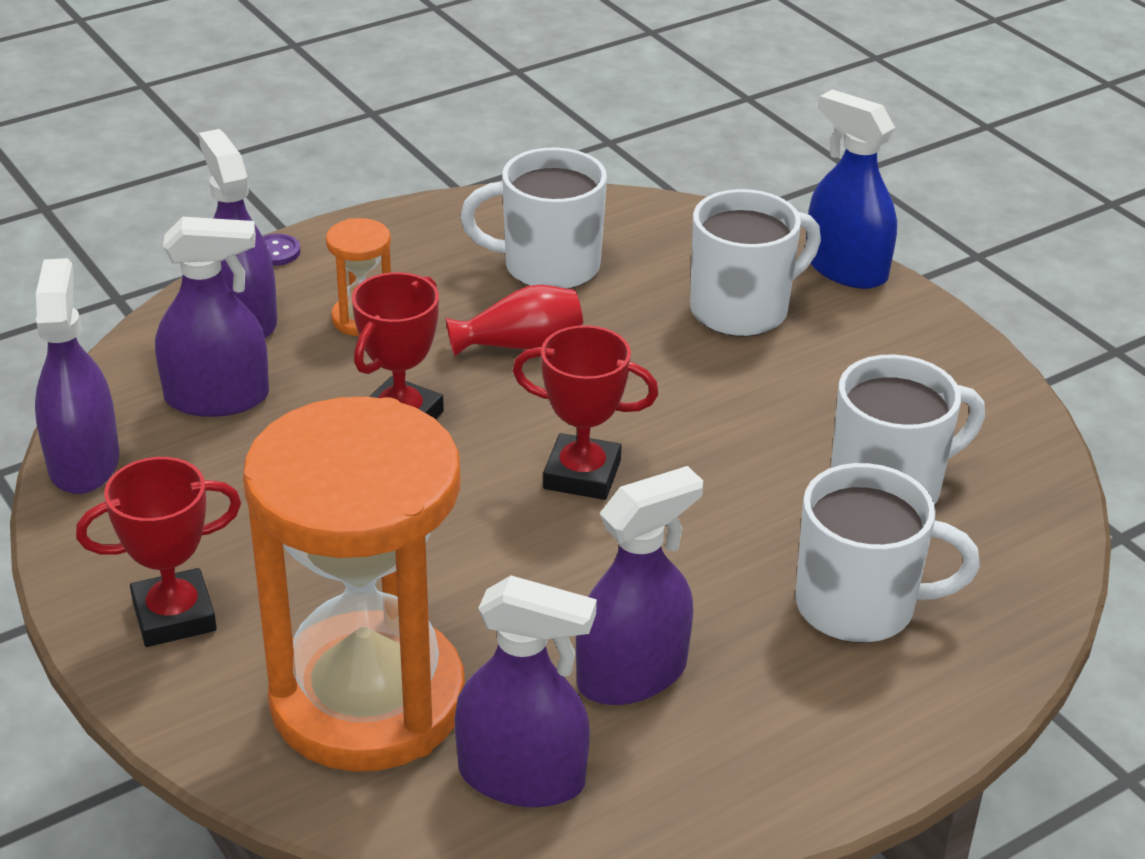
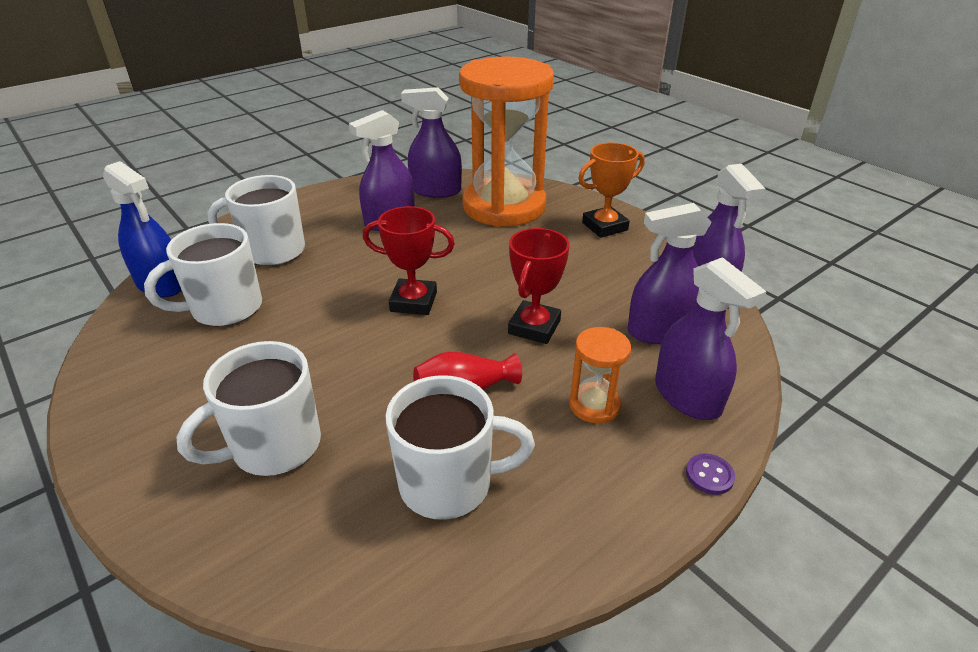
camera: 175 degrees right, 0 degrees up
(174, 616) = (604, 226): red trophy -> orange trophy
(846, 268) = (150, 513): blue spray bottle -> blue spray bottle (161, 284)

